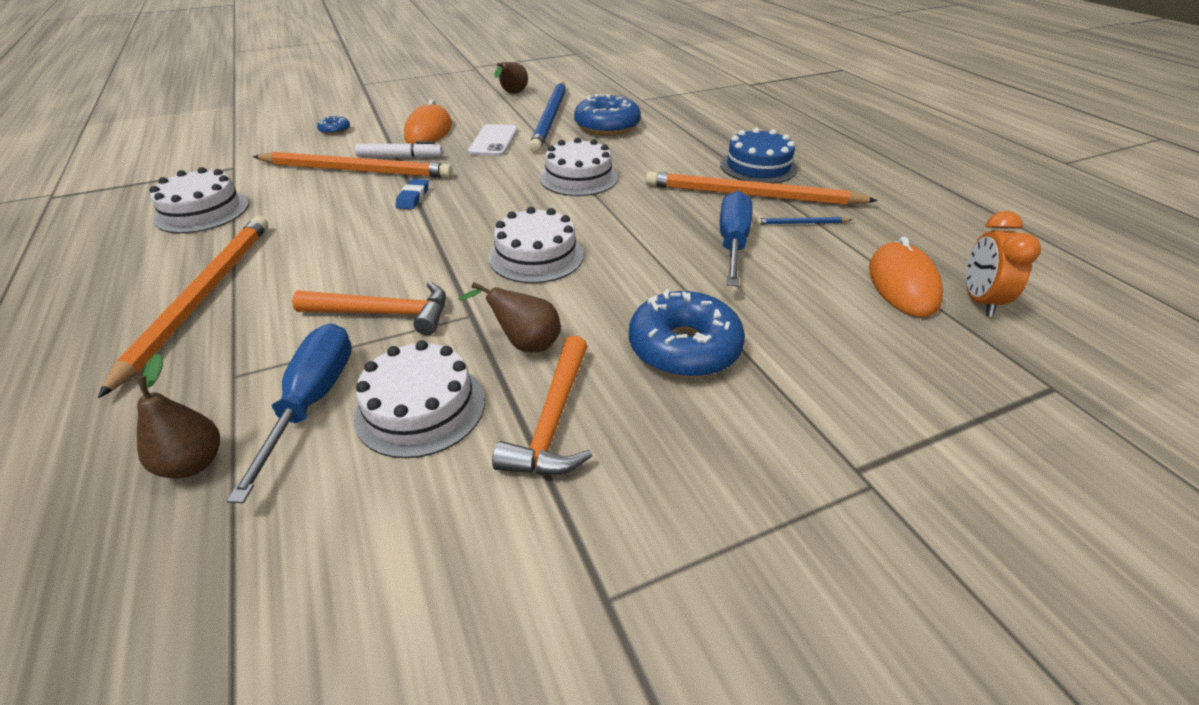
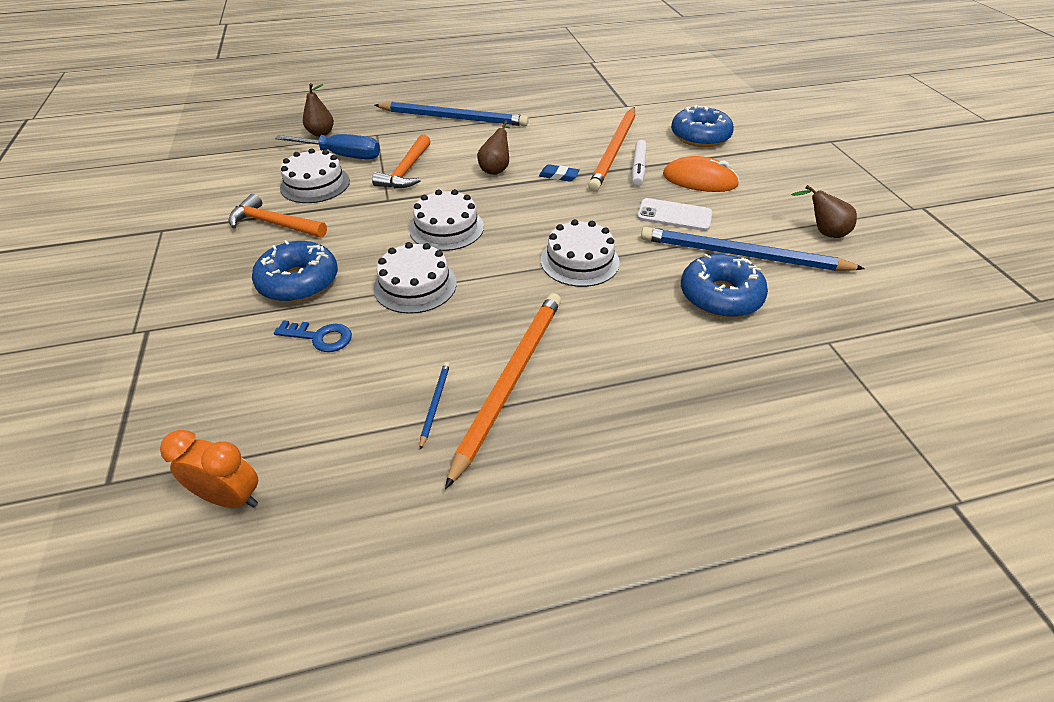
camera: 100 degrees right, 5 degrees up
(202, 211) = (558, 105): white cake -> white cake (415, 285)
(202, 297) = (453, 118): orange pencil -> blue pencil
(335, 130) = (700, 136): blue donut -> blue donut, size x2.17
(524, 344) = (345, 218): brown pear -> brown pear (496, 169)
(732, 242) = (420, 340): blue screwdriver -> none
(758, 166) = (585, 409): blue cake -> none
(767, 303) = (320, 337): none -> blue key
(902, 284) = (291, 444): orange mouse -> none

